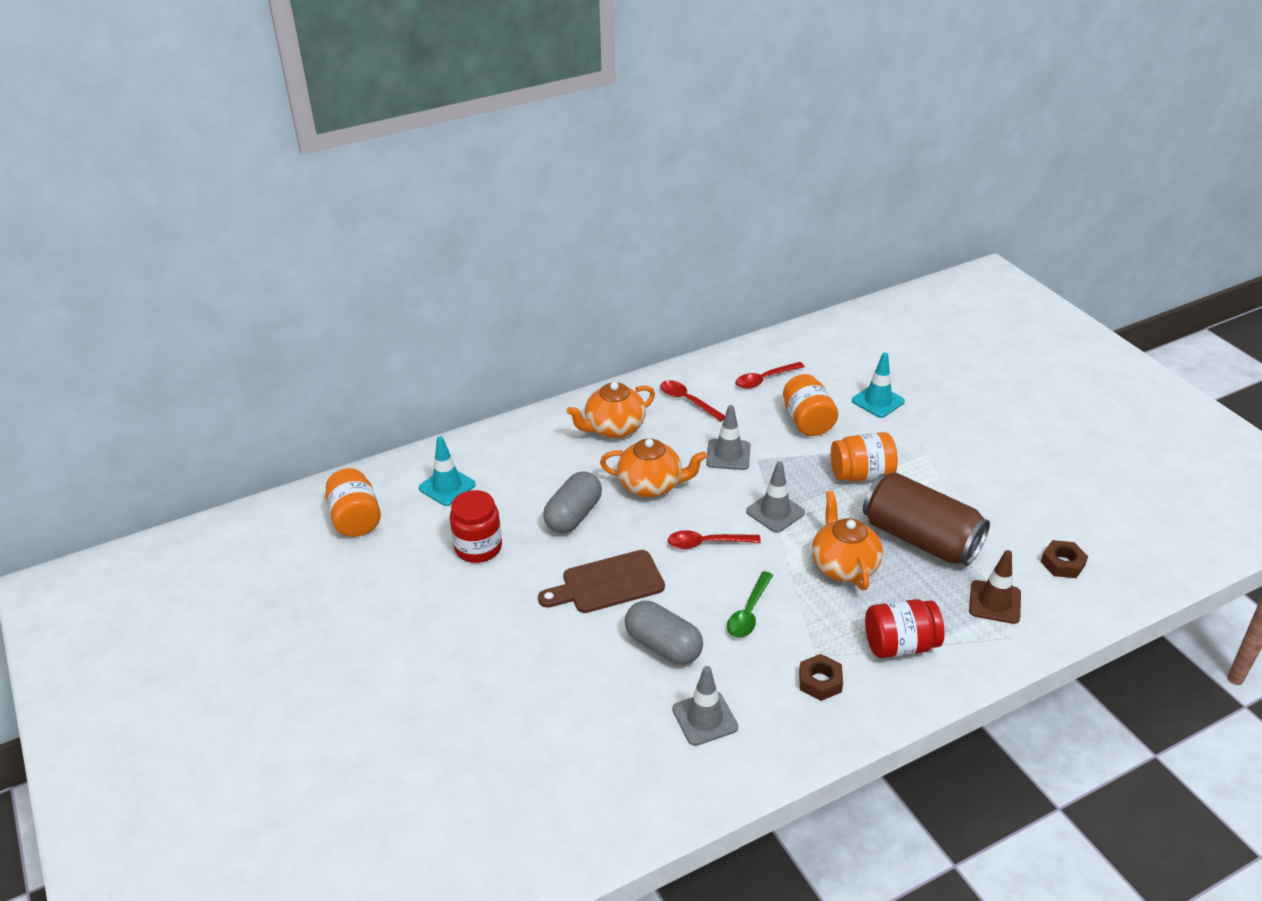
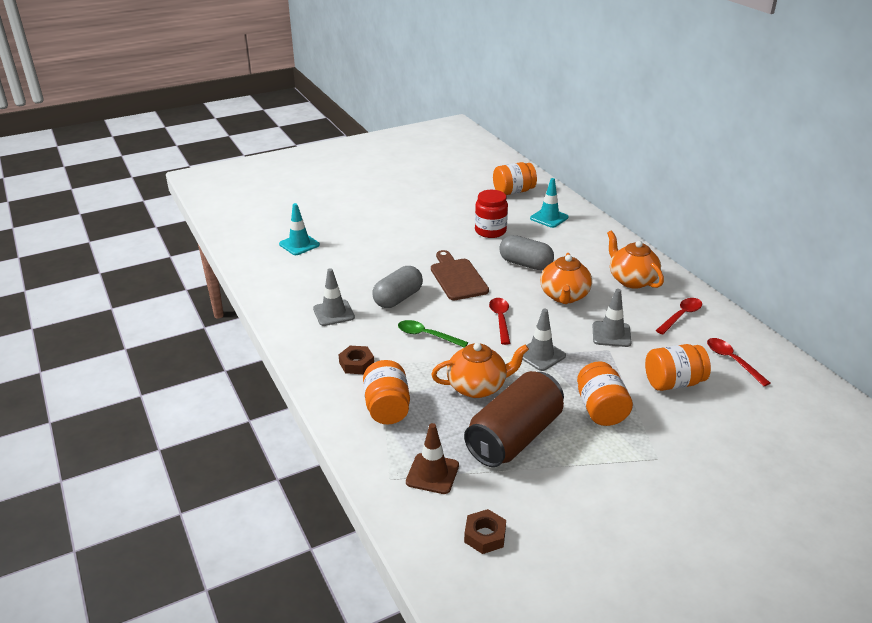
camera: 90 degrees right, 5 degrees down
(878, 401) = (724, 434): turquoise traffic cone -> turquoise traffic cone (299, 244)
(900, 645) = (387, 408): red jar -> orange jar

